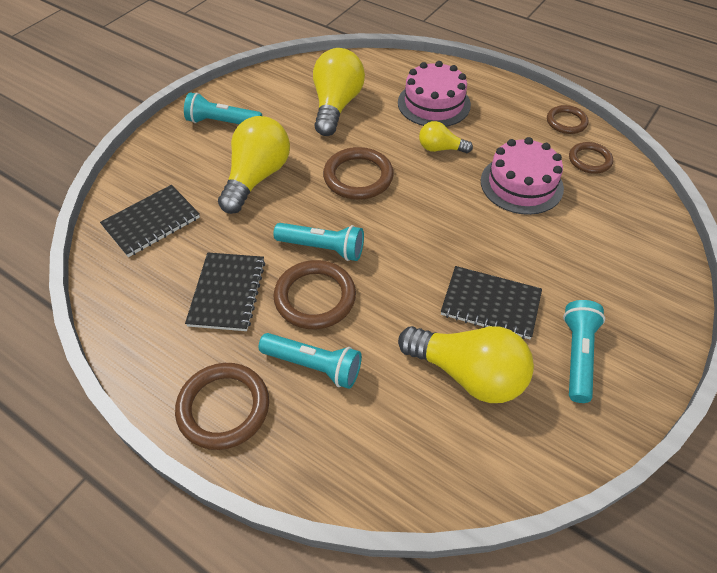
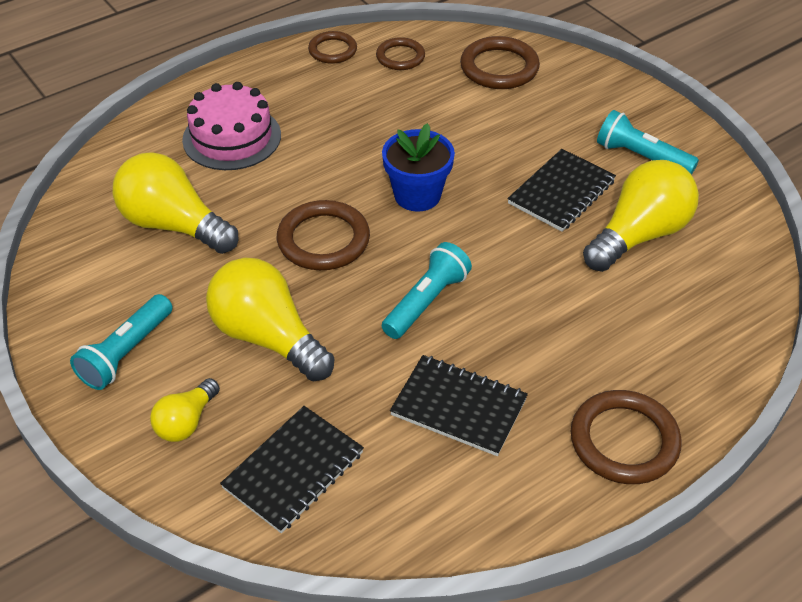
camera: 70 degrees left, 5 degrees down
(151, 222) = (293, 470): black notebook -> black notebook turned 60 degrees clockwise
(313, 365) = (592, 350): turquoise flashlight -> none
(315, 297) = (499, 326): brown ring -> brown ring (499, 67)
(432, 213) = (417, 195): none -> blue flower pot
(440, 148) = (316, 157): yellow light bulb -> yellow light bulb (186, 422)
(521, 184) = (409, 115): pink cake -> none

